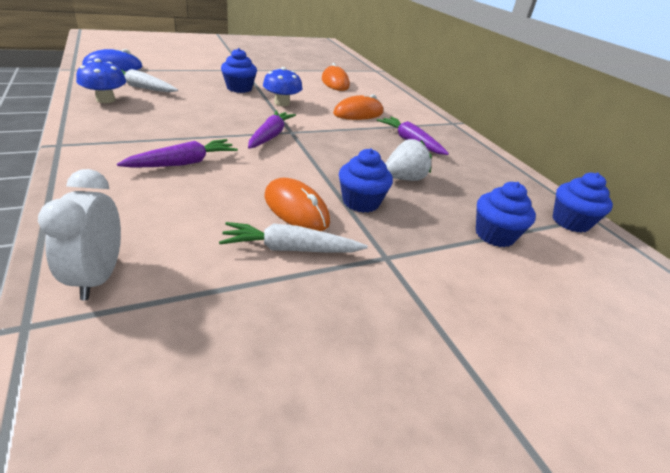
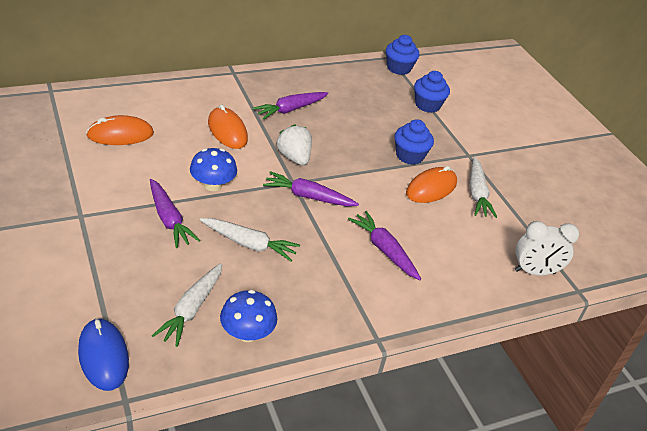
camera: 90 degrees left, 5 degrees up
(206, 108) = (249, 244): none -> white carrot
(239, 88) = (169, 219): blue cupcake -> purple carrot
(404, 178) = (365, 128): white strawberry -> white strawberry (294, 157)

